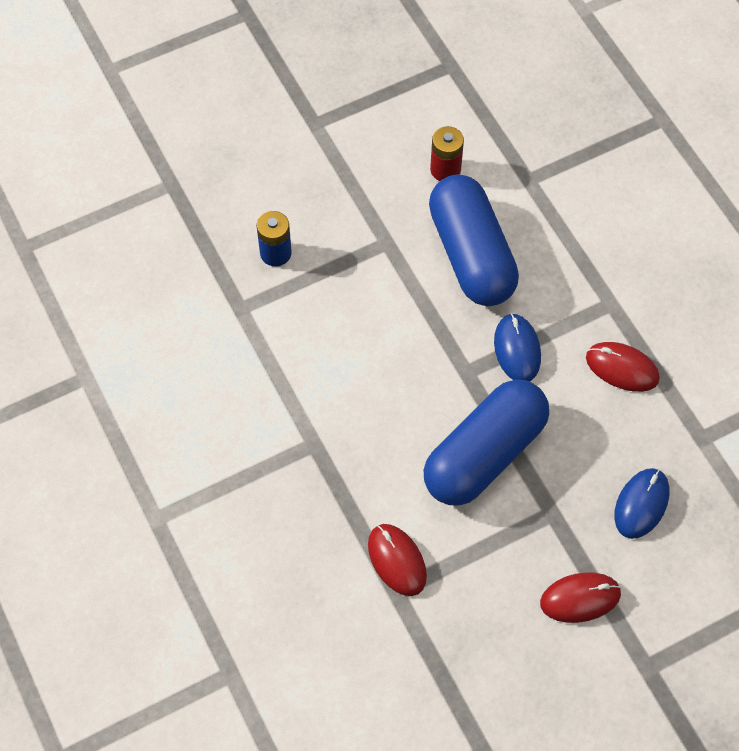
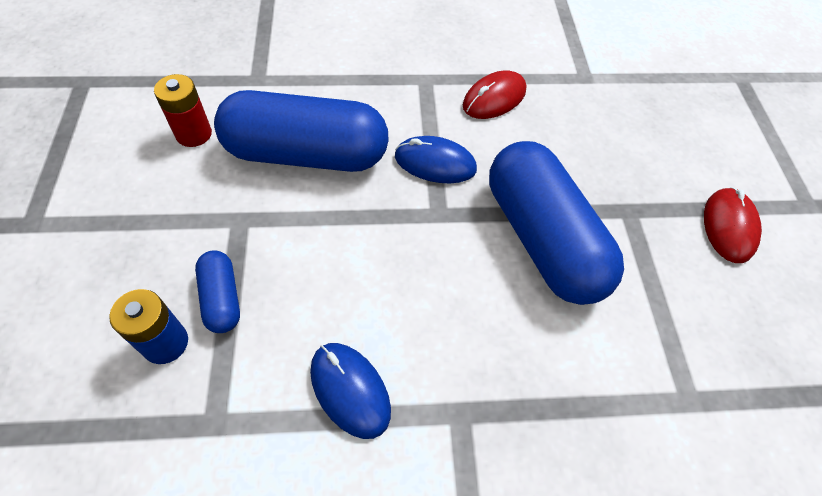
camera: 70 degrees left, 5 degrees down
(321, 266) = (222, 298): none -> blue capsule
(397, 560) = (649, 382): red mouse -> none
(641, 504) = (638, 141): blue mouse -> blue mouse (350, 390)

